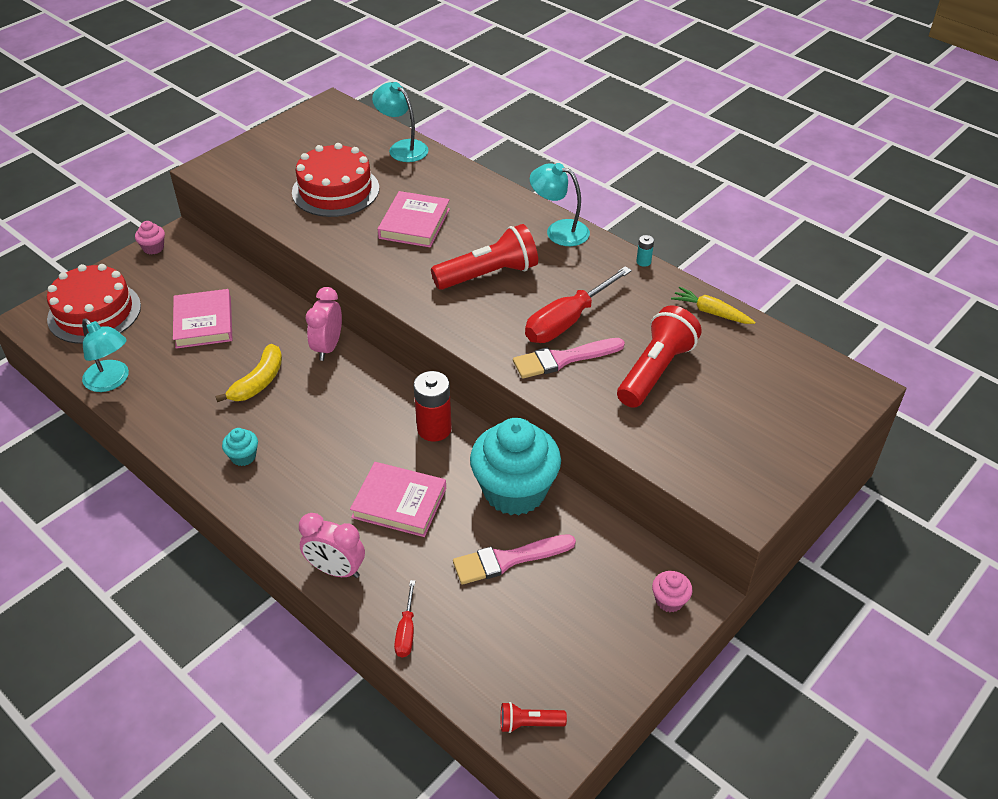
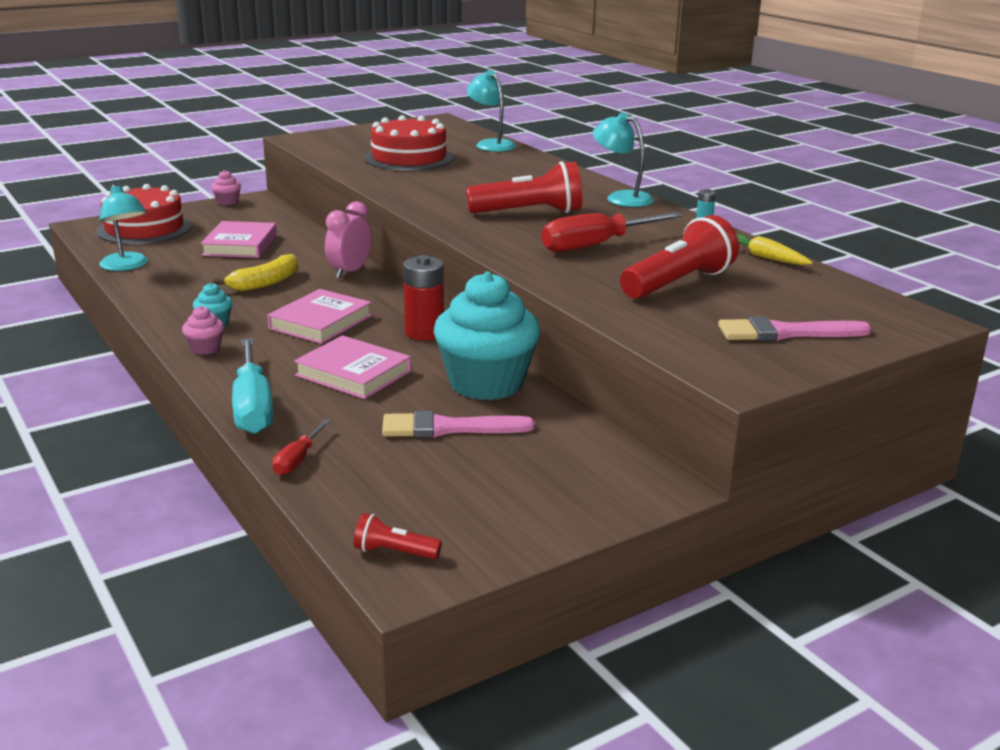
camera: 15 degrees right, 20 degrees down
(336, 570) = (253, 406): pink clock -> turquoise screwdriver
(414, 223) = (473, 180): pink book -> pink book (320, 322)
(563, 359) = (576, 265): pink brush -> pink brush (785, 333)
(669, 600) = (626, 487): pink cupcake -> pink cupcake (205, 348)

